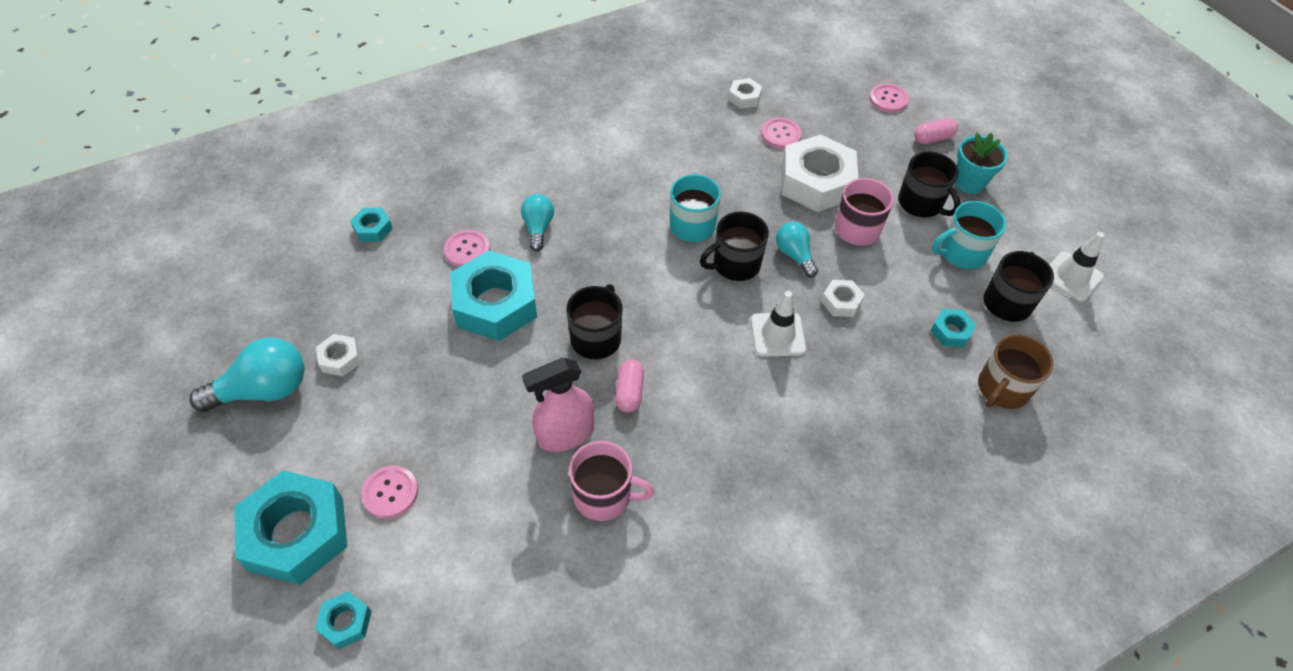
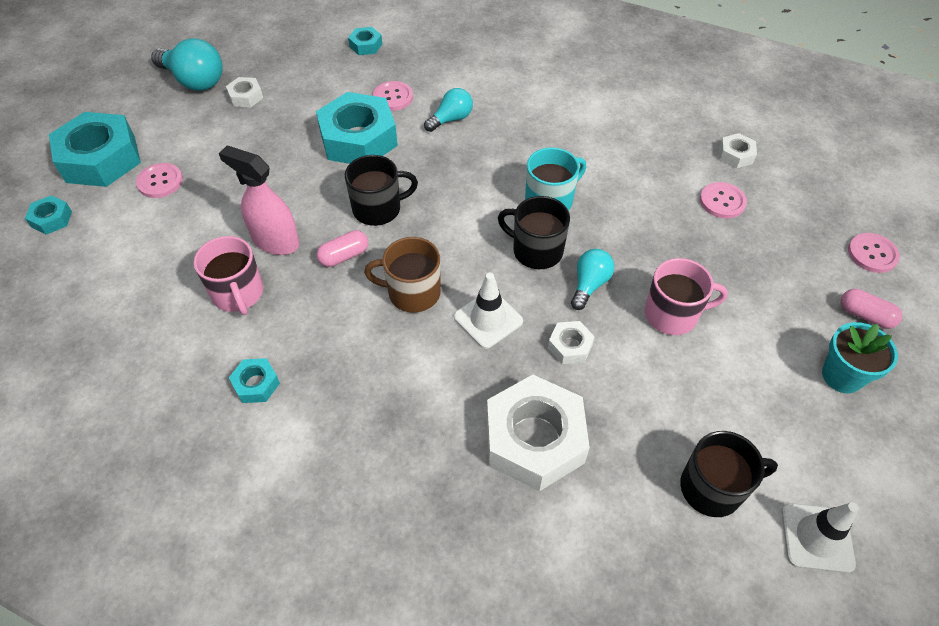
camera: 55 degrees right, 0 degrees up
(816, 182) = (694, 255): white nut -> white nut (534, 439)
(921, 203) = (763, 348): black mug -> none
(951, 331) = (622, 453): turquoise nut -> turquoise nut (256, 384)
(961, 253) = (735, 415): turquoise mug -> none
(1002, 389) = (591, 535): brown mug -> brown mug (412, 292)

